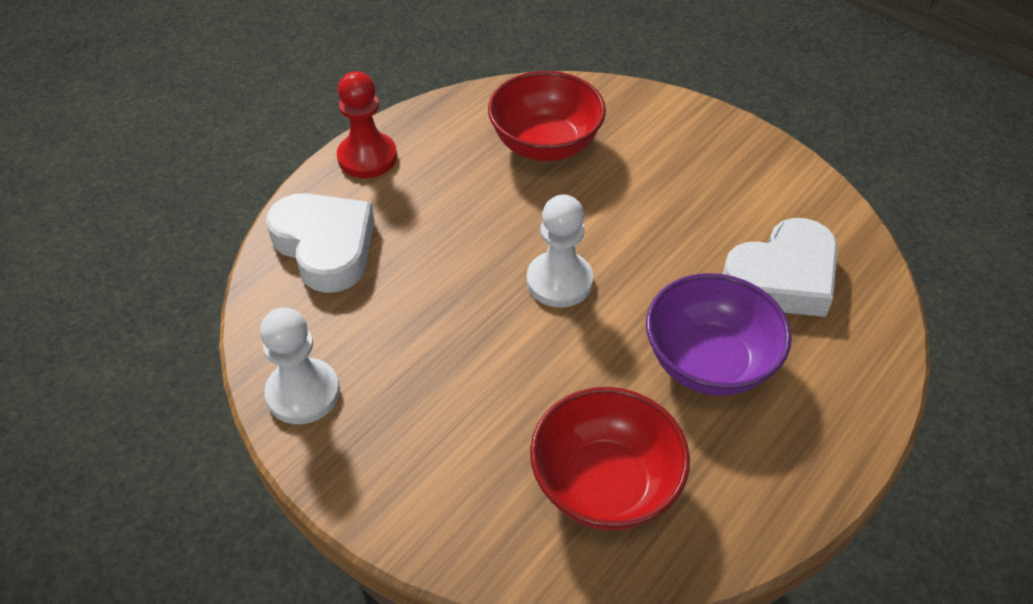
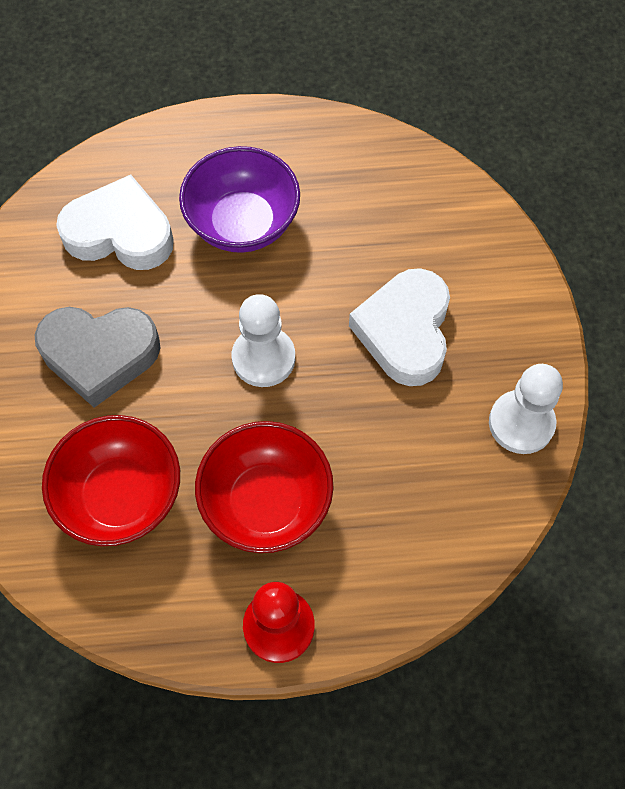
camera: 135 degrees left, 15 degrees up
(325, 246) = (401, 548): white heart -> white heart (405, 331)
(605, 485) = (389, 211): red bowl -> red bowl (266, 502)
(671, 197) = (99, 355): none -> grey heart

